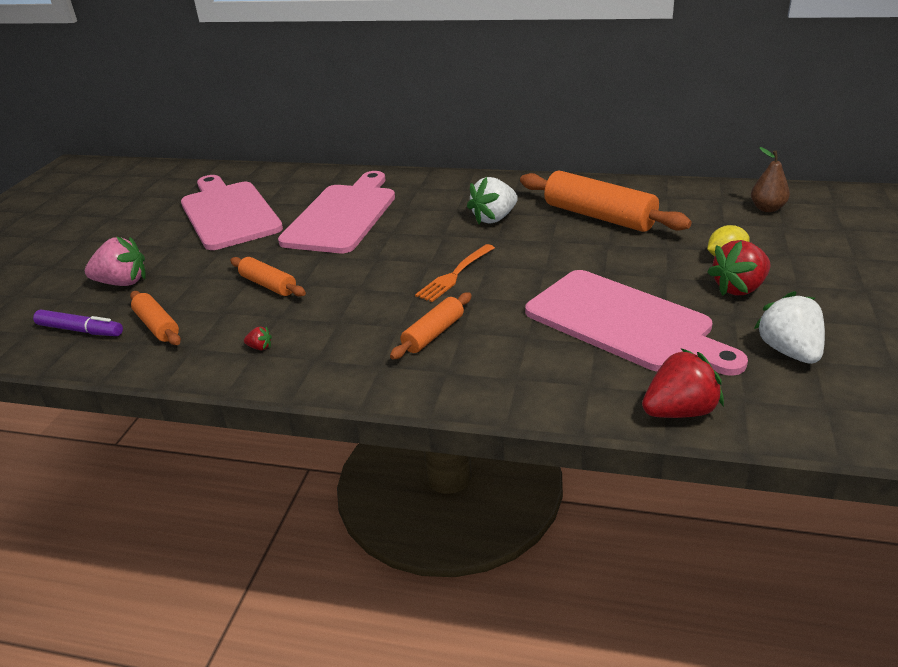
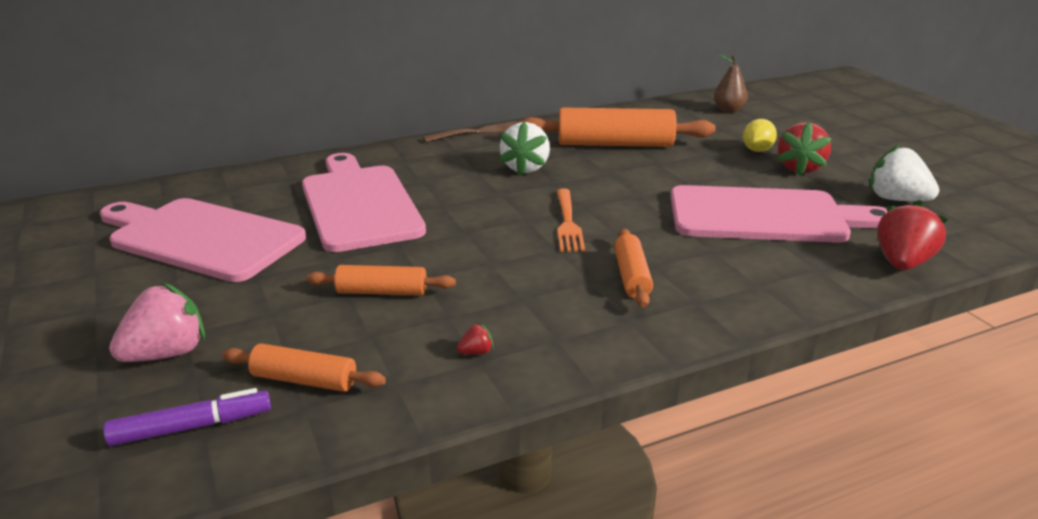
camera: 40 degrees left, 5 degrees down
(503, 177) = (477, 132): none -> brown fork

